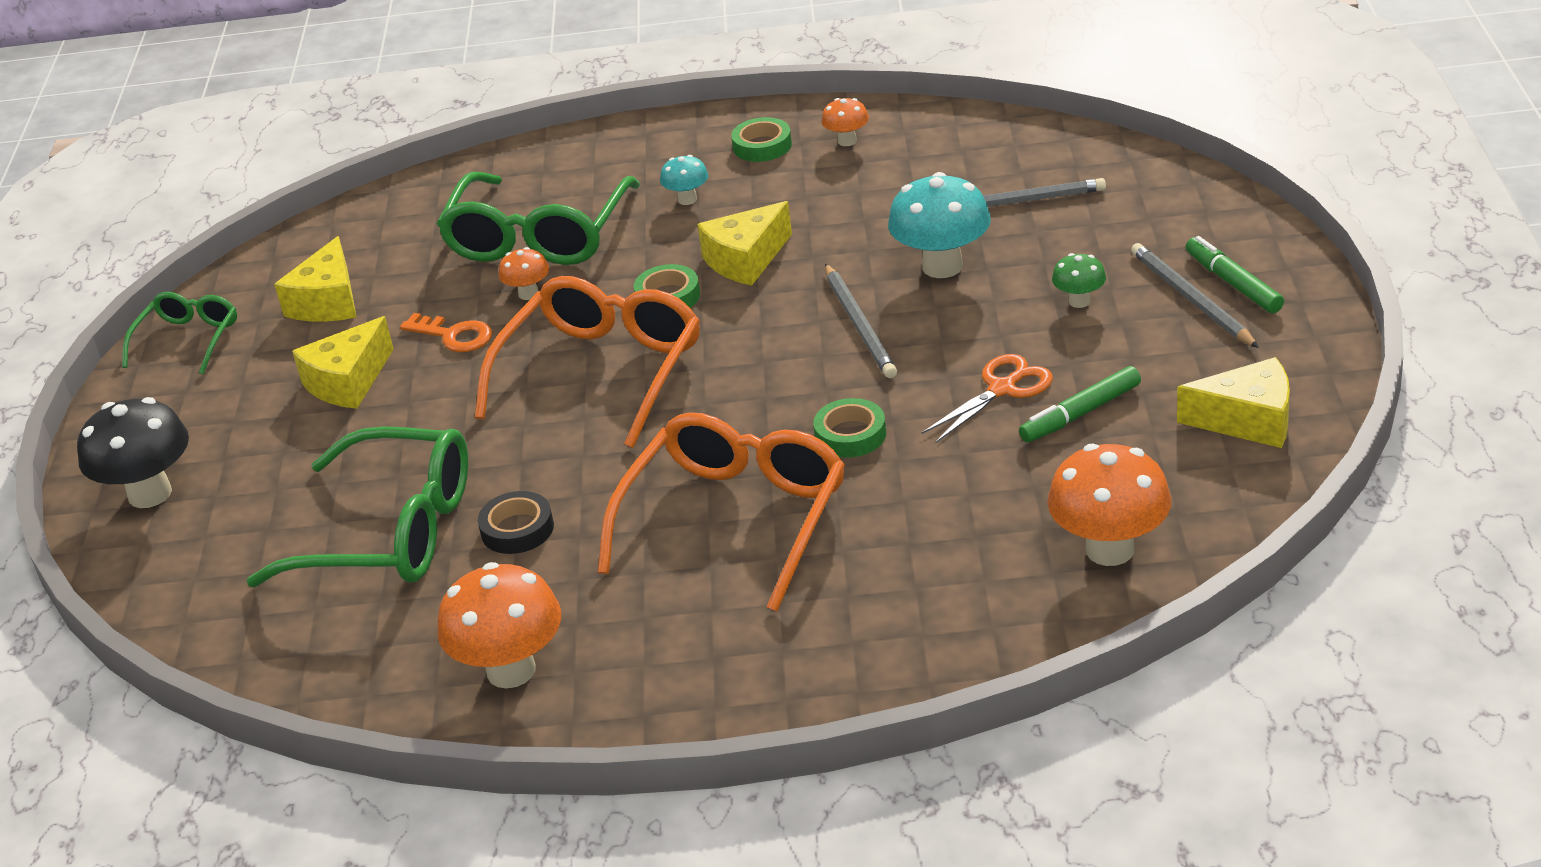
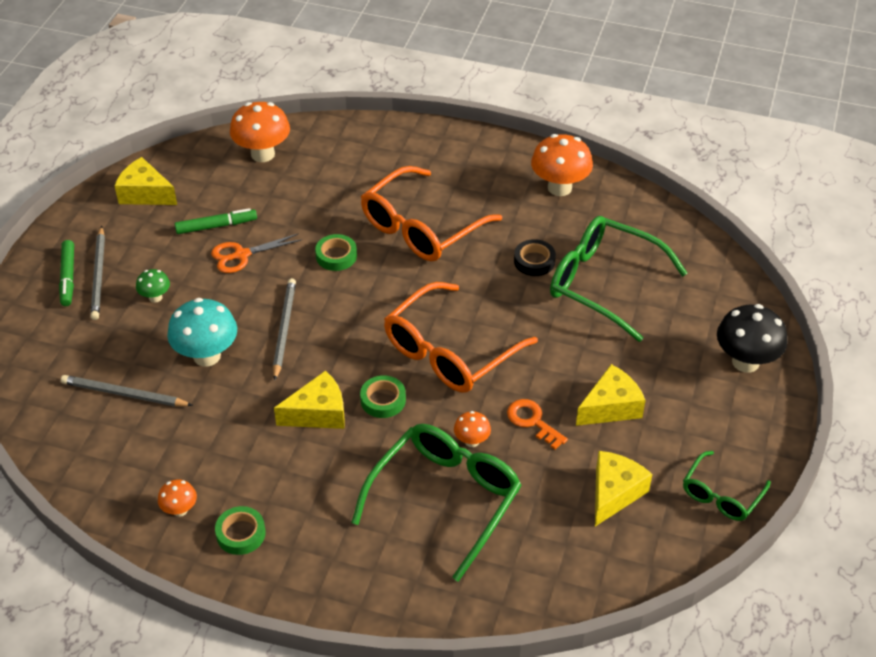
camera: 165 degrees left, 10 degrees up
(687, 199) = (325, 494): turquoise mushroom -> none

